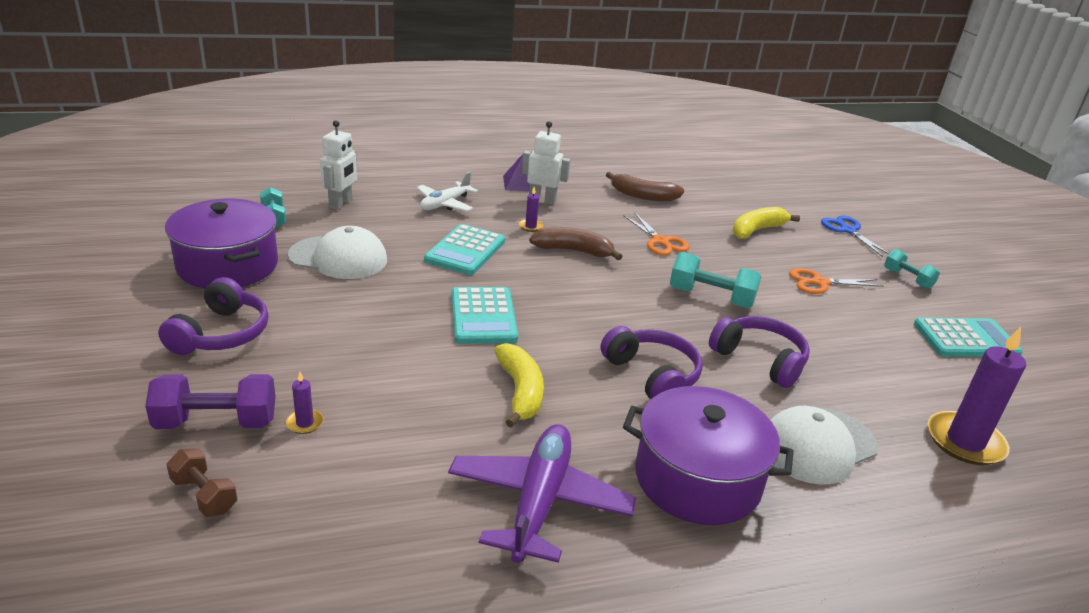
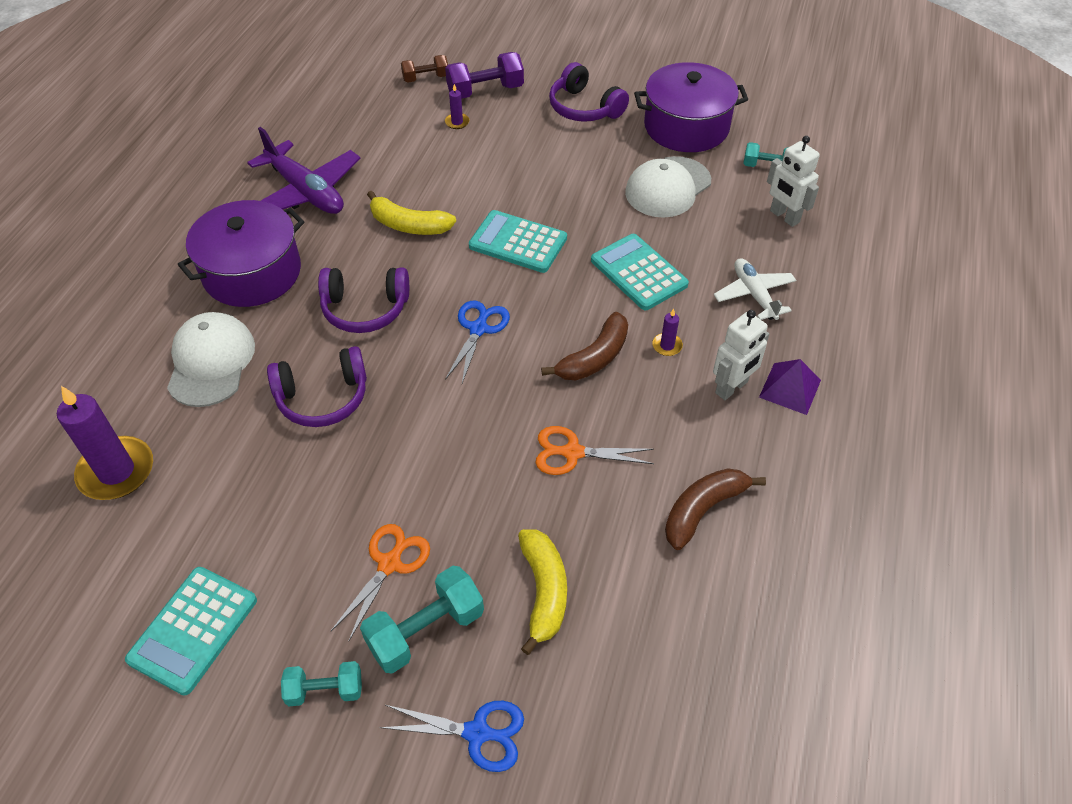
camera: 125 degrees right, 20 degrees up
(216, 422) = (485, 91): purple dumbbell -> purple dumbbell turned 45 degrees clockwise
(604, 307) = (478, 329): none -> blue scissors
(711, 297) = (436, 426): turquoise dumbbell -> turquoise dumbbell (425, 630)

